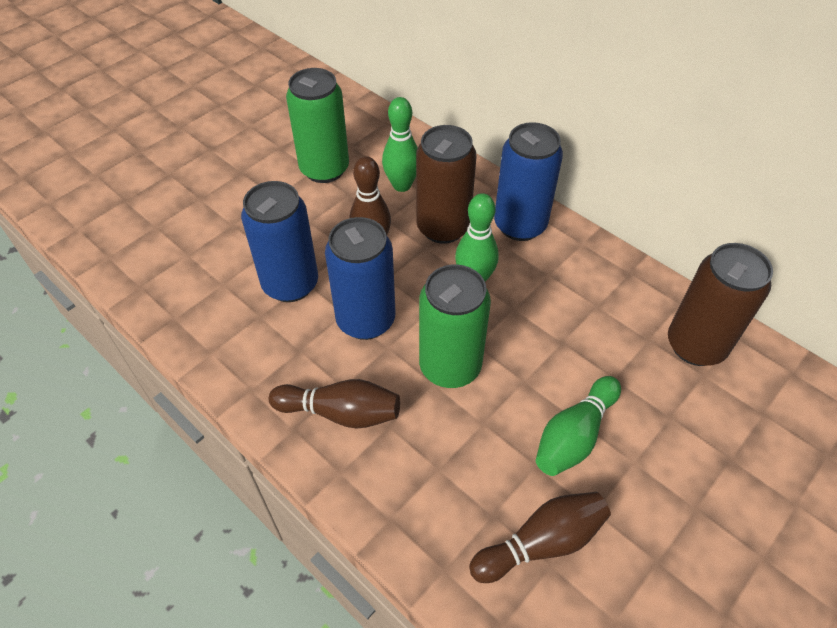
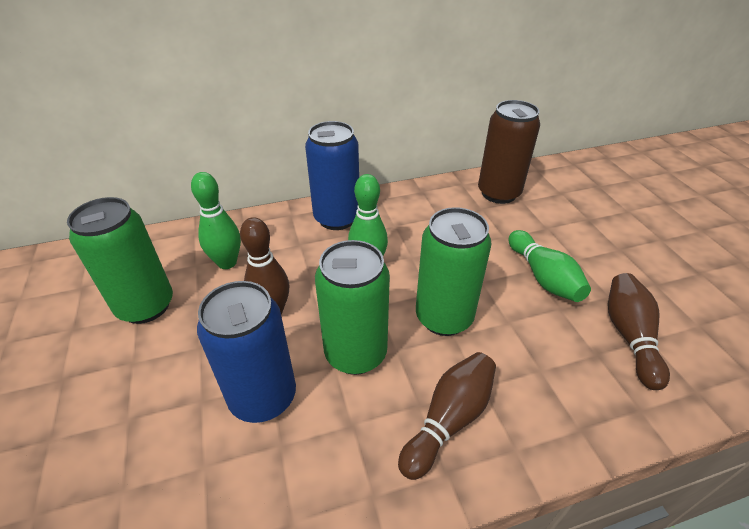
camera: 60 degrees left, 10 degrees down
(366, 320) = (355, 353): blue can -> green can
(443, 228) = (299, 259): brown can -> none

